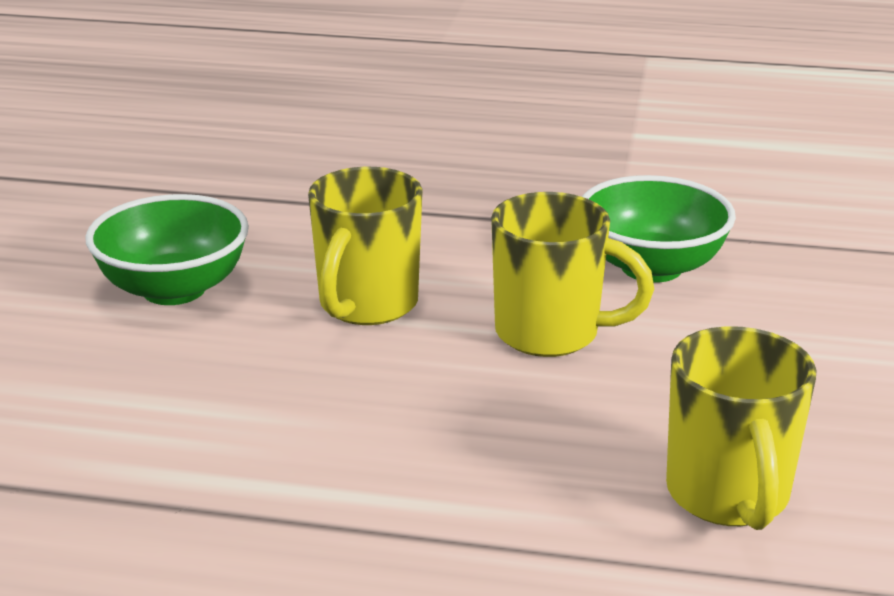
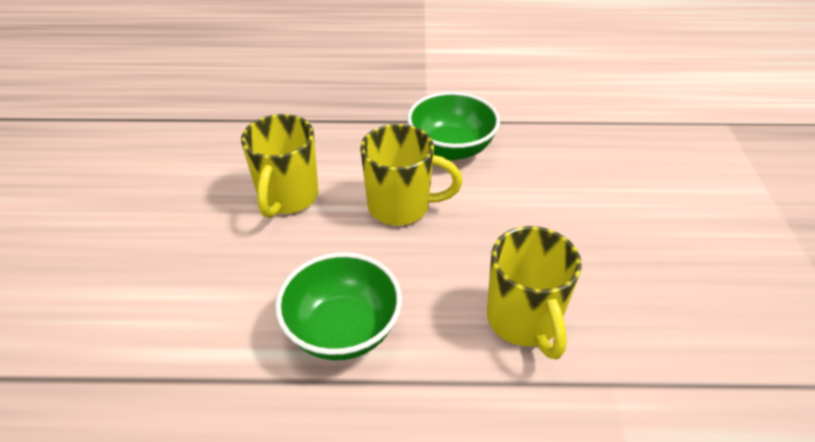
camera: 10 degrees left, 15 degrees up
(174, 289) = (165, 198): green bowl -> green bowl (343, 330)

